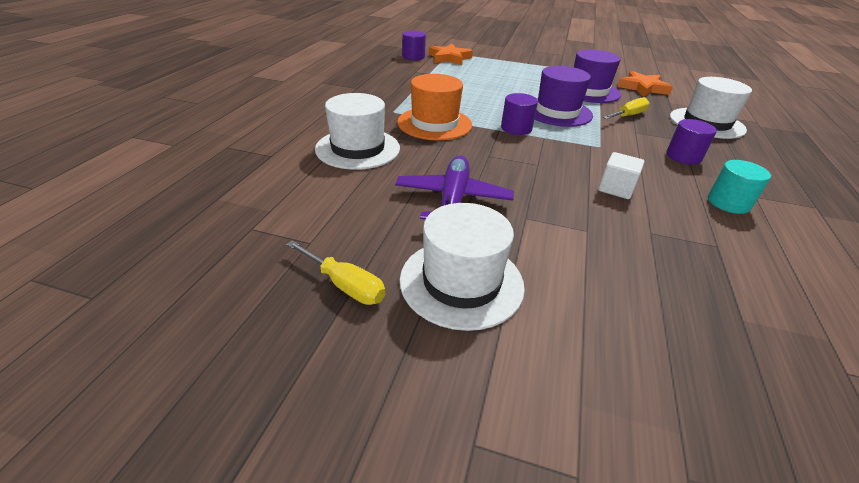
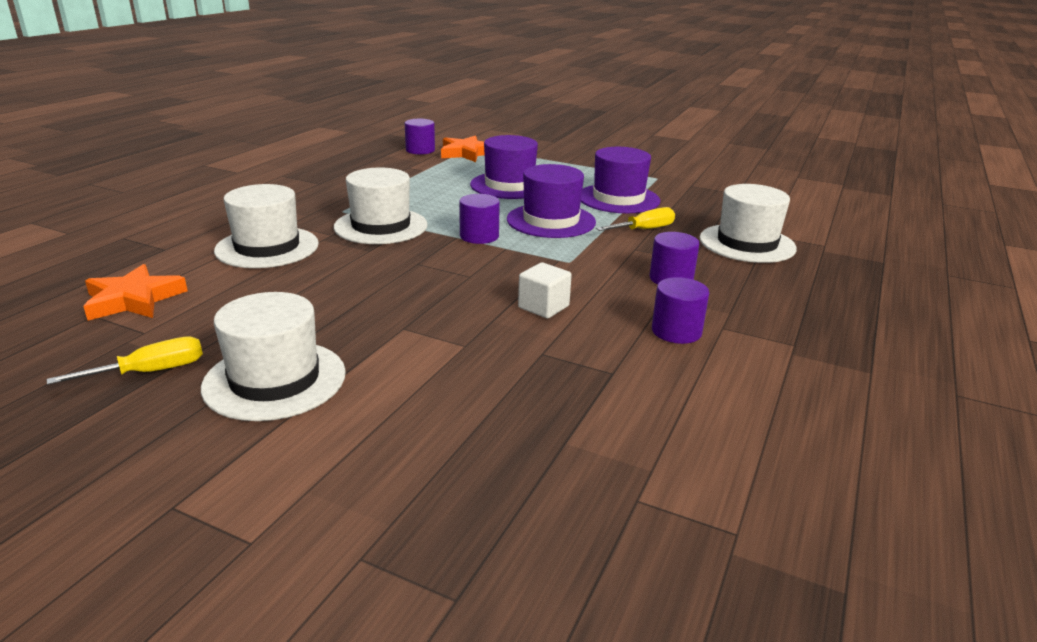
camera: 10 degrees right, 10 degrees down
(345, 285) = (150, 372): yellow screwdriver -> yellow screwdriver turned 75 degrees counterclockwise
(434, 123) = (381, 226): orange hat -> white hat
(453, 199) = (334, 304): purple plane -> none
(502, 83) = (509, 185): none -> purple hat
(642, 88) = (700, 198): orange star -> orange star (134, 299)
(728, 203) = (676, 331): turquoise cylinder -> purple cylinder

